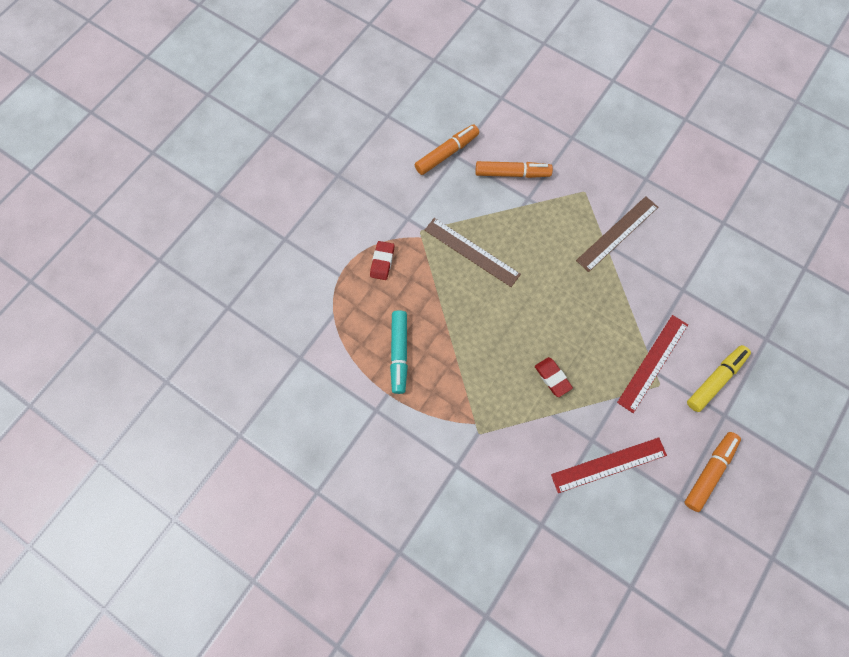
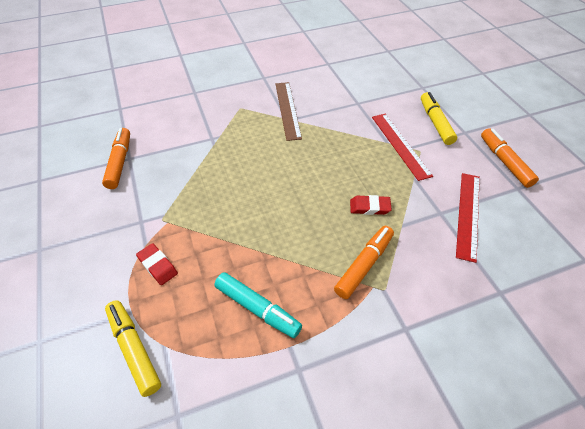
camera: 55 degrees left, 20 degrees down
(318, 299) = (134, 349): none -> yellow marker
(472, 252) = (217, 195): brown ruler -> none
(512, 173) = (182, 135): orange marker -> orange marker (364, 265)

